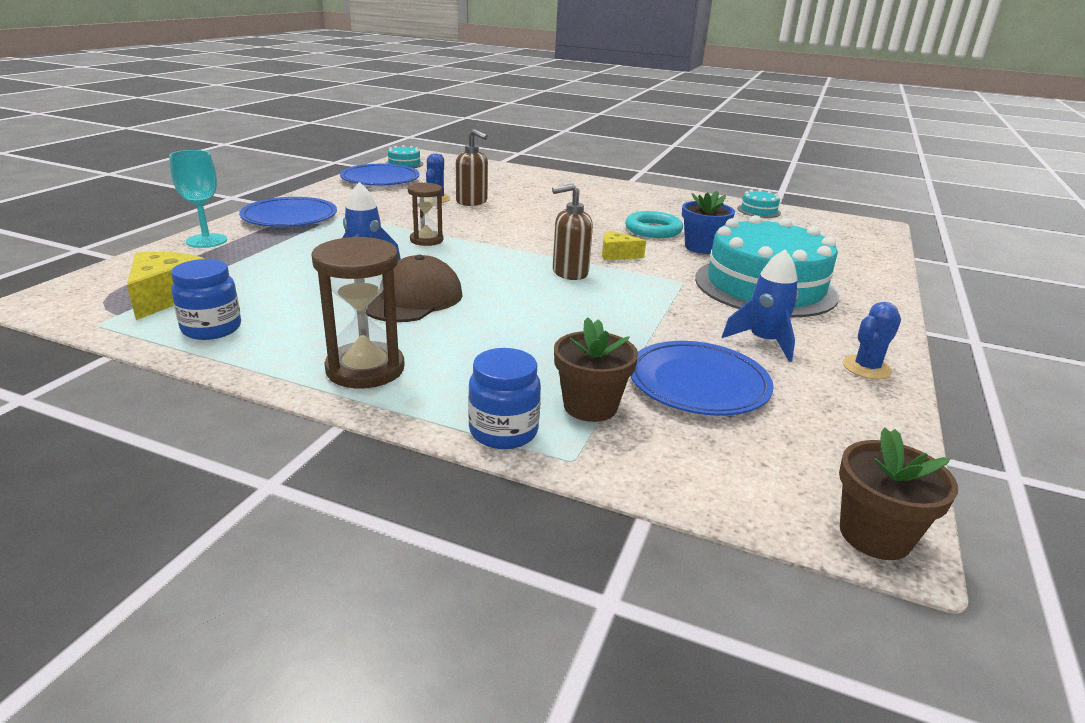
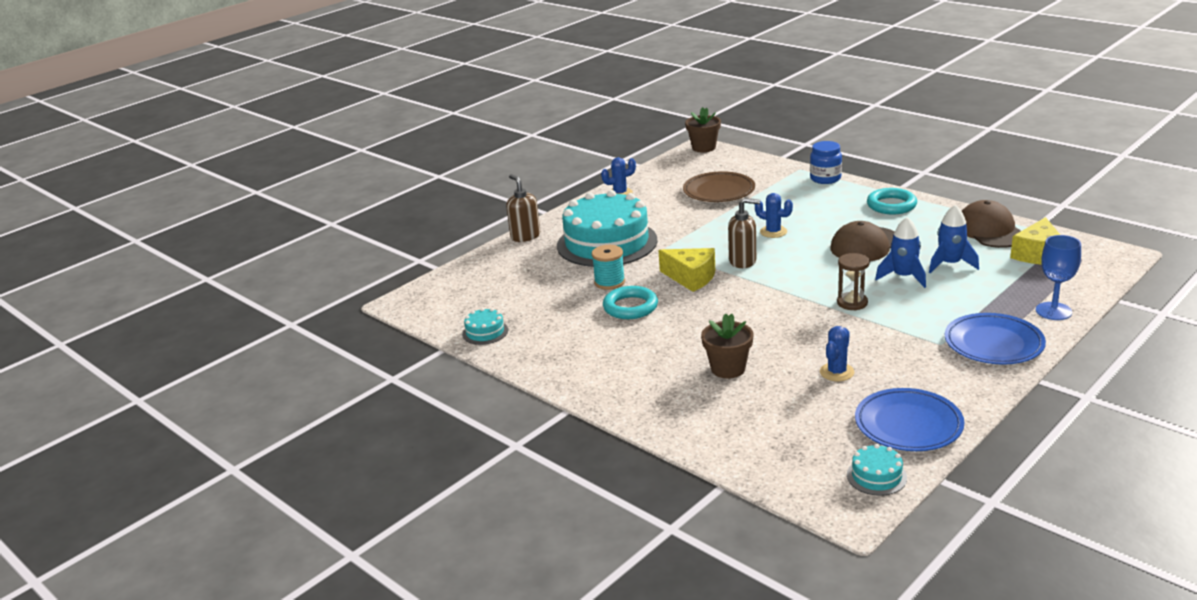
camera: 155 degrees left, 0 degrees up
(206, 241) = (1053, 311): turquoise goblet -> blue goblet
(212, 329) = (990, 231): blue jar -> brown cap
(365, 369) = (891, 205): brown hourglass -> turquoise ring
(472, 202) = (795, 363): brown soap dispenser -> brown soap dispenser (525, 236)
(552, 311) = (773, 232): none -> blue cactus
(590, 406) = (780, 185): brown flower pot -> brown flower pot (728, 369)
(617, 255) = (691, 278): yellow cheese -> yellow cheese, size x1.59
(698, 384) = (719, 191): blue plate -> brown plate
(701, 247) = (609, 282): blue flower pot -> turquoise spool
(763, 342) = (658, 208): blue rocket -> blue rocket (950, 264)

